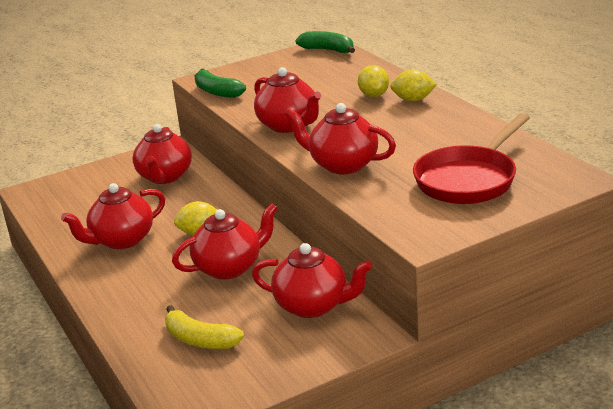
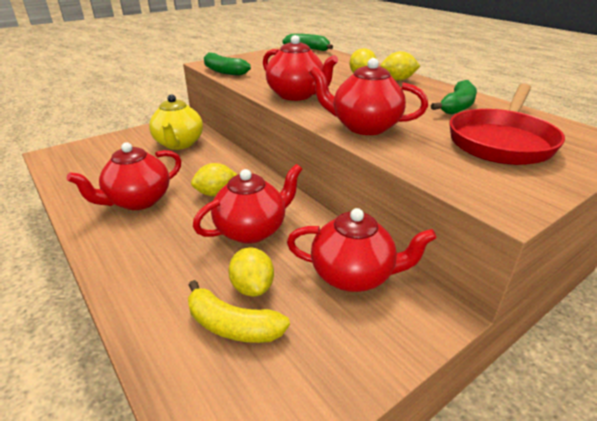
camera: 10 degrees left, 5 degrees up
(165, 177) = (179, 144): red teapot -> yellow teapot
(221, 314) = (252, 287): none -> yellow lemon
(455, 138) = (457, 106): none -> green banana

